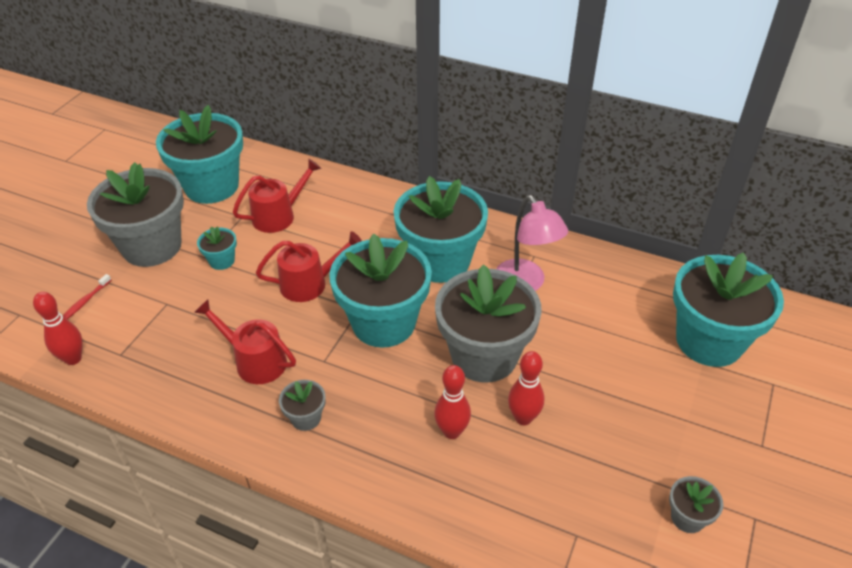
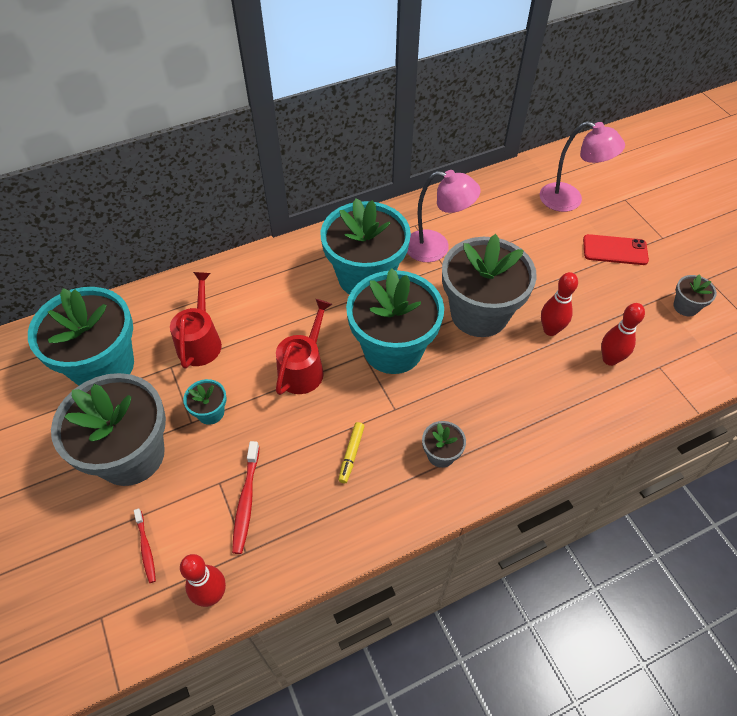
camera: 50 degrees left, 10 degrees up
(163, 327) = (246, 501): none -> red toothbrush
(255, 361) = (351, 454): red watering can -> yellow marker
(452, 431) = (529, 375): red bowling pin -> red bowling pin (609, 359)
(689, 413) = (615, 250): none -> red phone
(709, 341) = (569, 200): turquoise flower pot -> pink lamp

